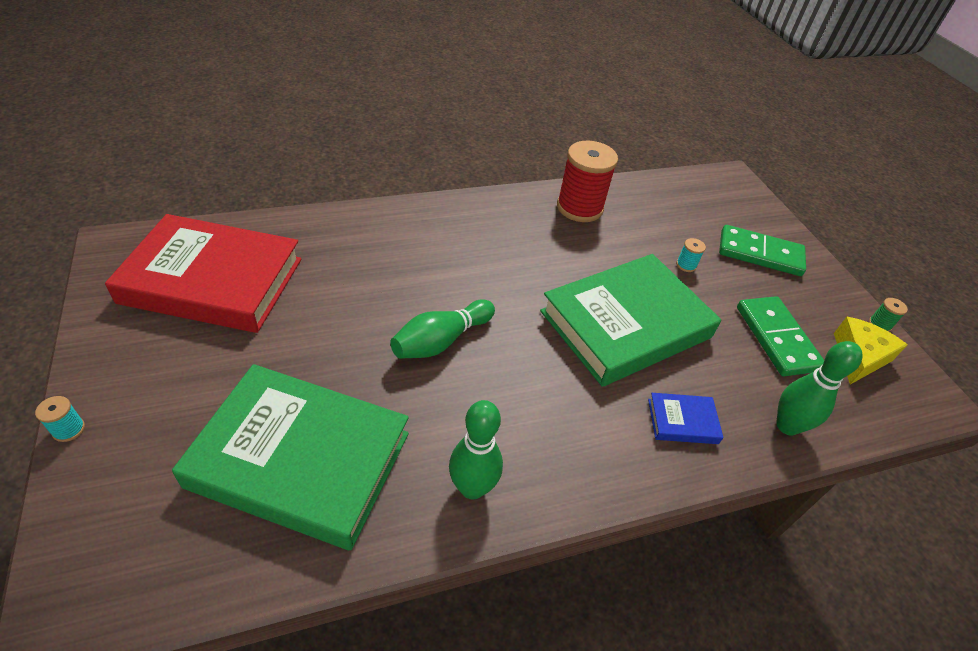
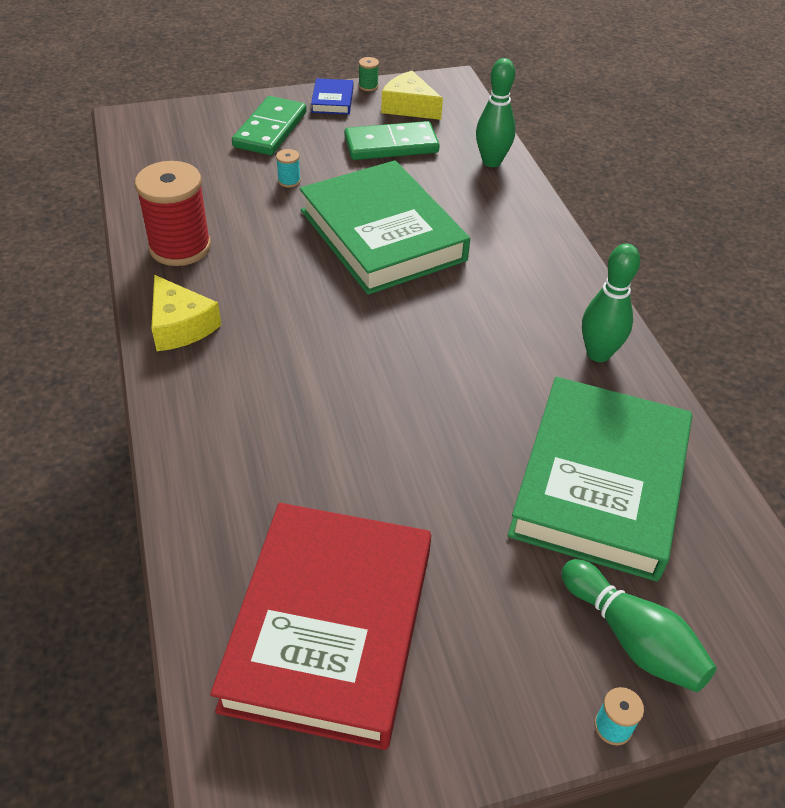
camera: 85 degrees left, 0 degrees up
(441, 341) = (421, 375): green bowling pin -> green bowling pin (632, 638)
(492, 211) = (180, 326): none -> yellow cheese
(682, 421) = (498, 217): blue book -> blue book (332, 100)

